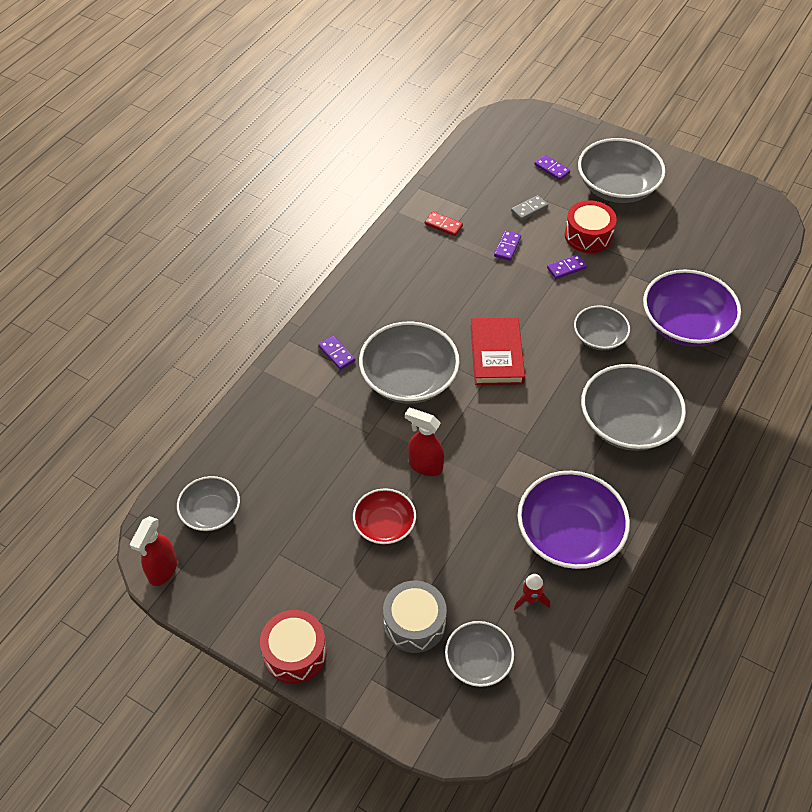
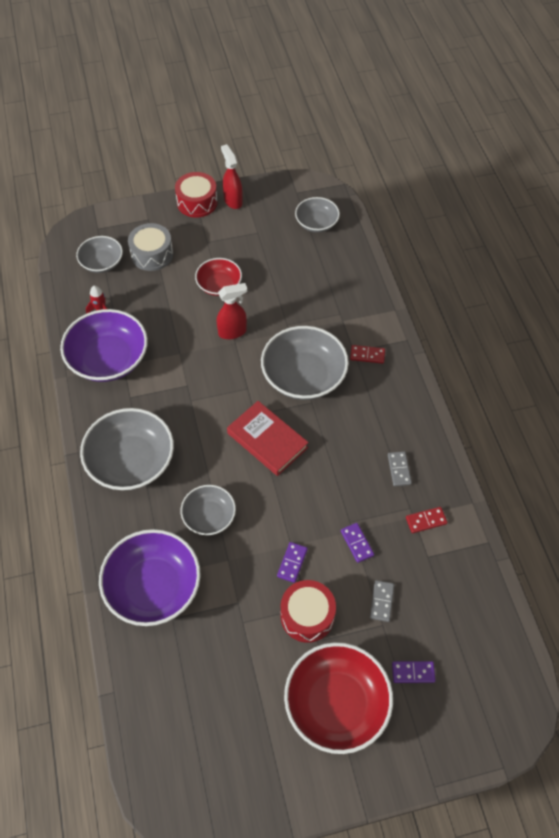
camera: 135 degrees right, 5 degrees up
(162, 570) = (304, 185): red spray bottle -> red spray bottle (233, 200)
(337, 354) = (367, 355): purple domino -> red domino
(421, 264) = (399, 469): none -> grey domino
(617, 187) = (336, 704): grey bowl -> red bowl

